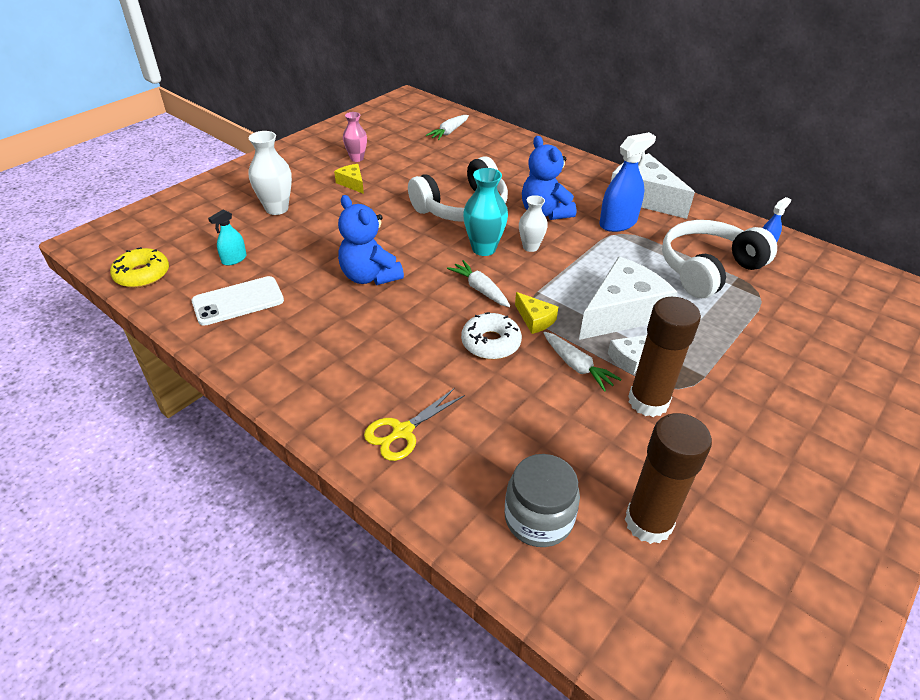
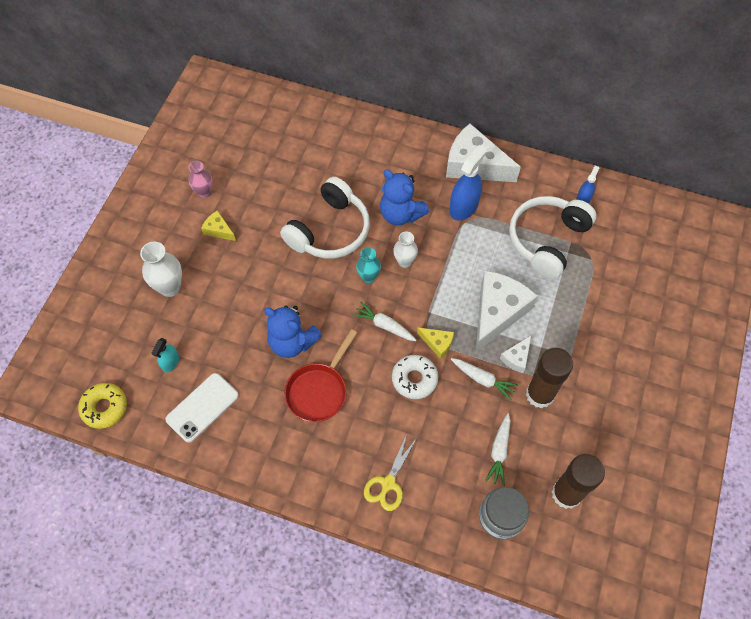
camera: 20 degrees left, 20 degrees up
(373, 322) = (319, 390): none -> red pan
(449, 132) = (271, 124): white carrot -> white carrot (499, 451)
(484, 249) = (368, 277): turquoise vase -> turquoise vase, size x0.66

